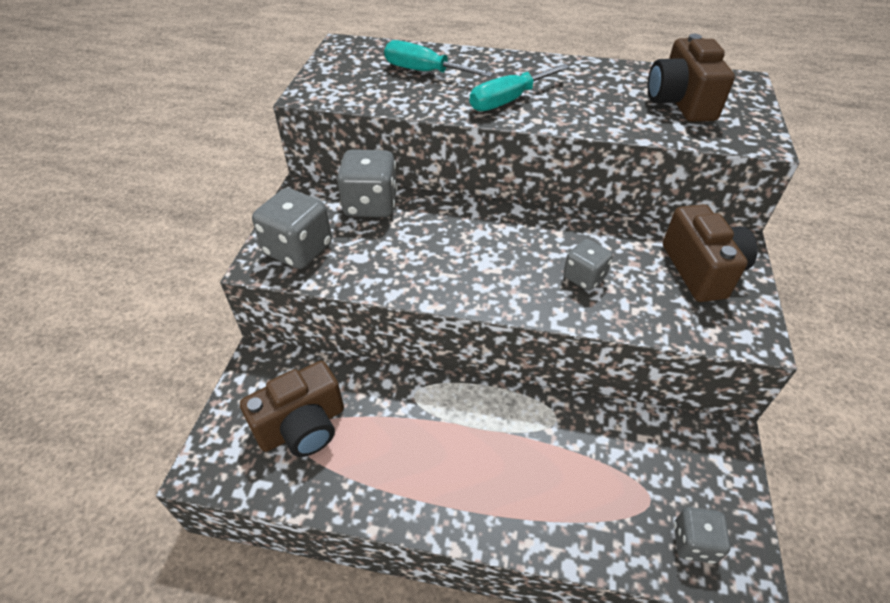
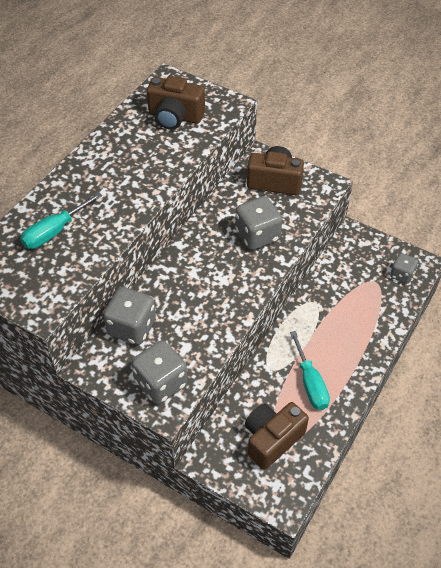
camera: 70 degrees left, 5 degrees up
(302, 426) = (272, 439): brown camera -> brown camera turned 120 degrees counterclockwise
(508, 100) = (124, 197): turquoise screwdriver -> turquoise screwdriver (310, 383)
(584, 277) = (257, 235): grey dice -> grey dice, size x1.65

